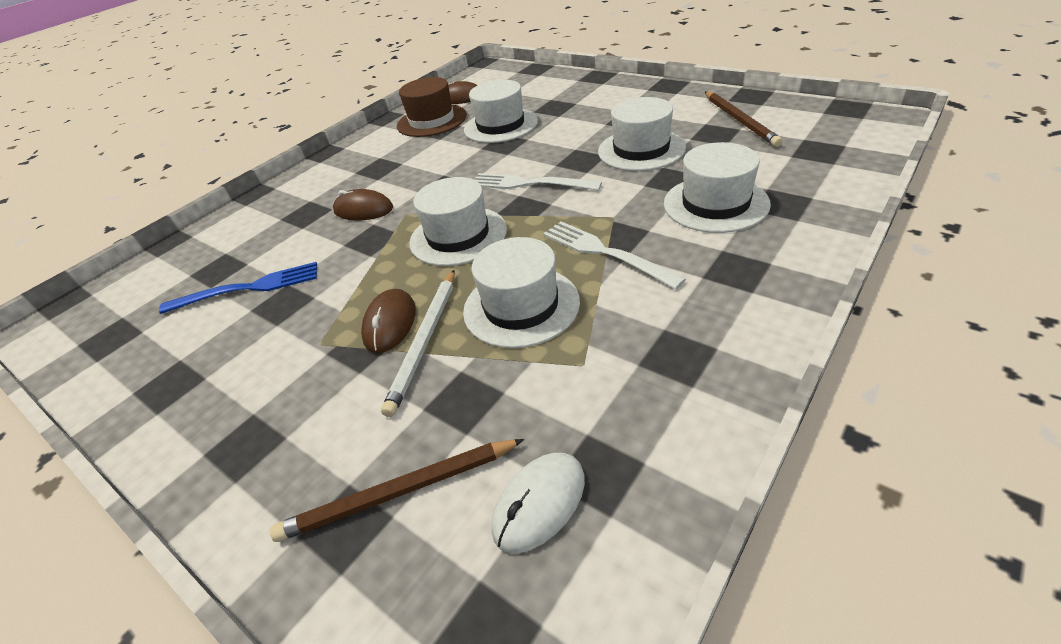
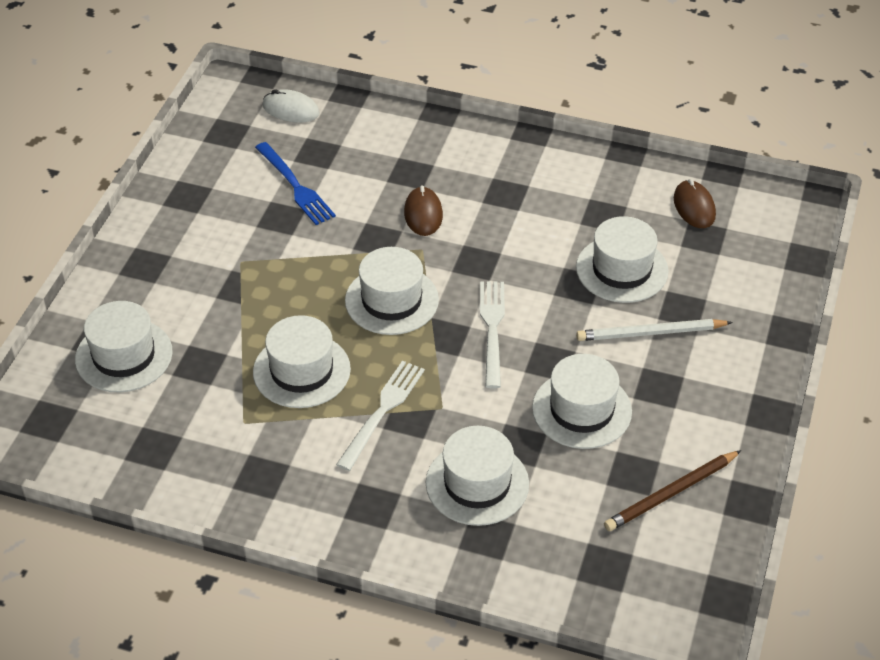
camera: 65 degrees right, 5 degrees up
(390, 323) = (268, 295): brown mouse -> none
(399, 492) = (124, 355): brown pencil -> white hat
(425, 341) = (253, 323): white pencil -> white pencil (650, 333)
(432, 121) = (624, 200): brown hat -> none
(539, 503) = (127, 424): white mouse -> white mouse (291, 109)

